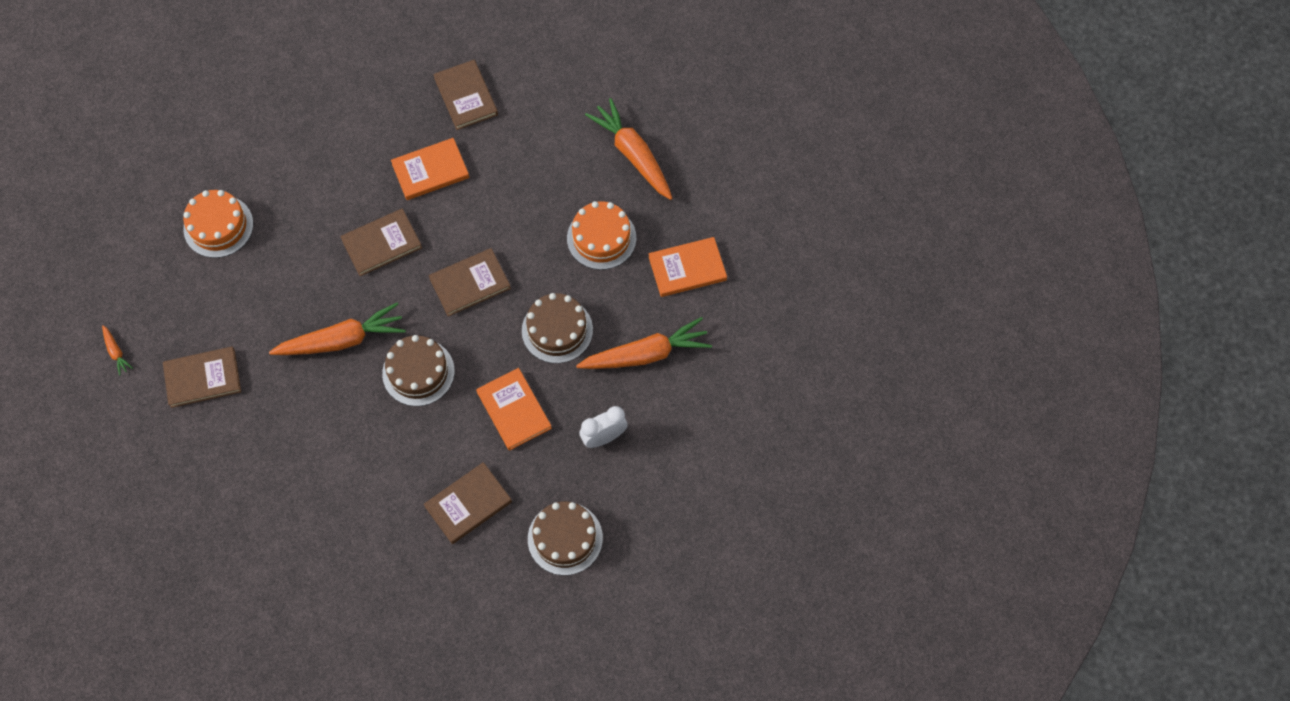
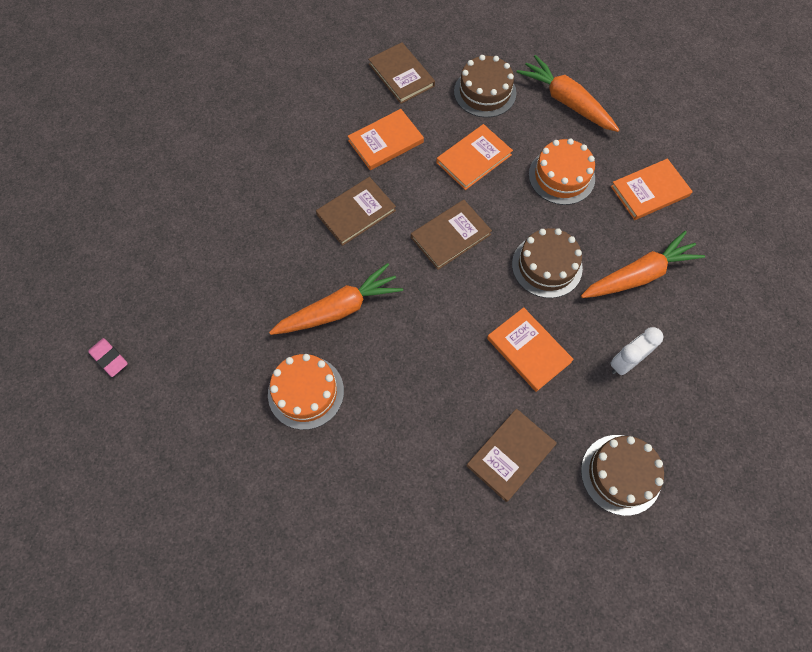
camera: 10 degrees left, 0 degrees up
(116, 352) = (109, 358): orange carrot -> pink eraser
(203, 378) = (205, 370): brown book -> none
(218, 226) = (193, 220): orange cake -> orange cake (306, 392)
(418, 372) = (423, 328): brown cake -> brown cake (485, 92)
(516, 204) = (474, 159): none -> orange book

